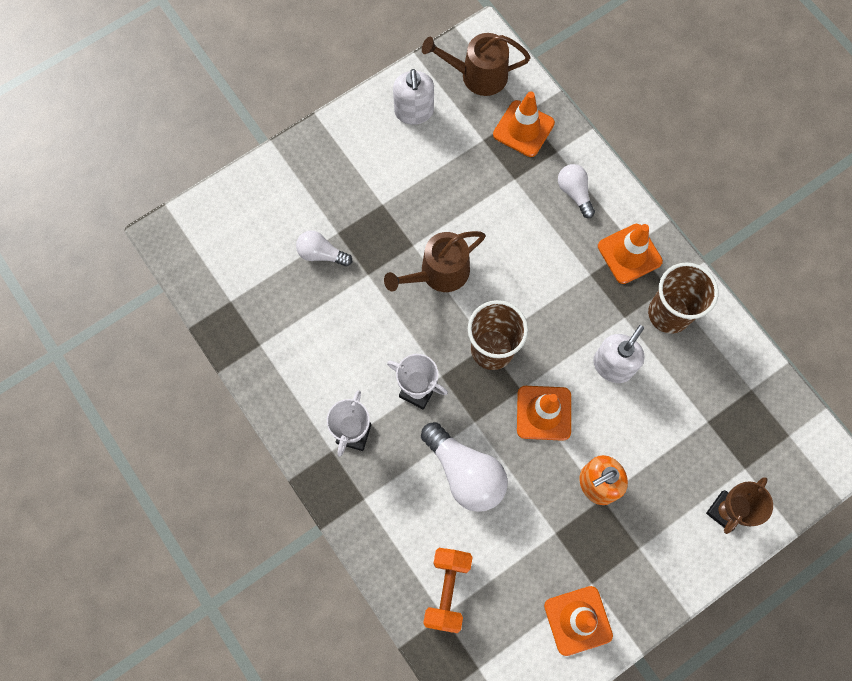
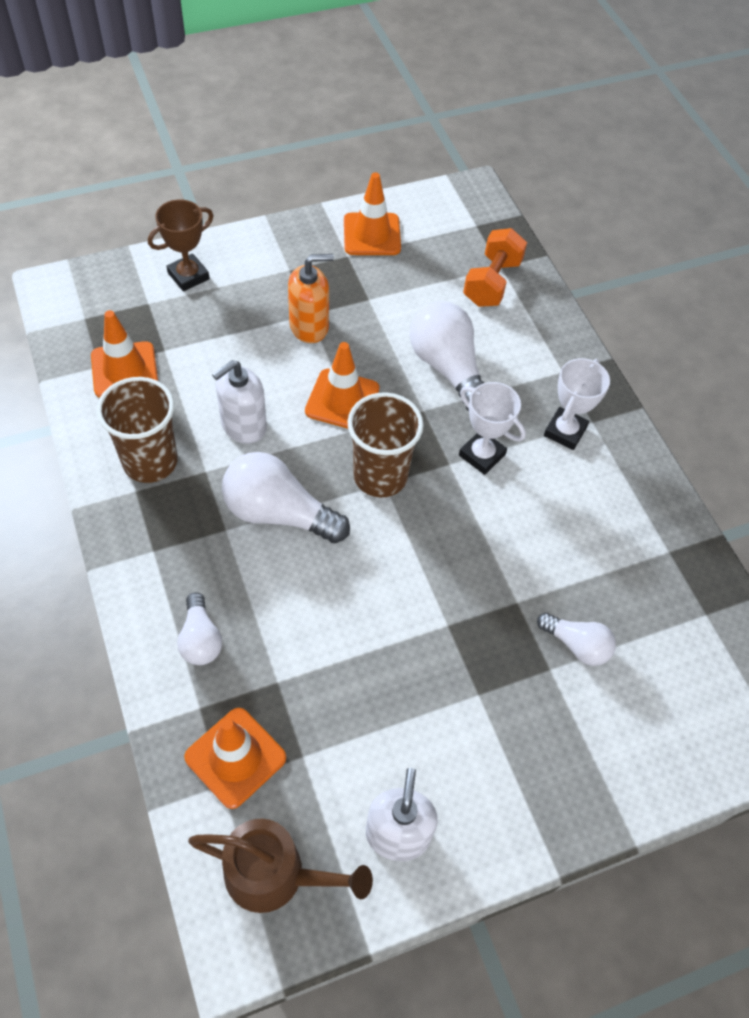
camera: 170 degrees left, 15 degrees down
(439, 273) = (421, 580): brown watering can -> none
(557, 297) = (279, 513): none -> white light bulb
(629, 254) = (164, 541): orange traffic cone -> orange traffic cone (124, 370)

